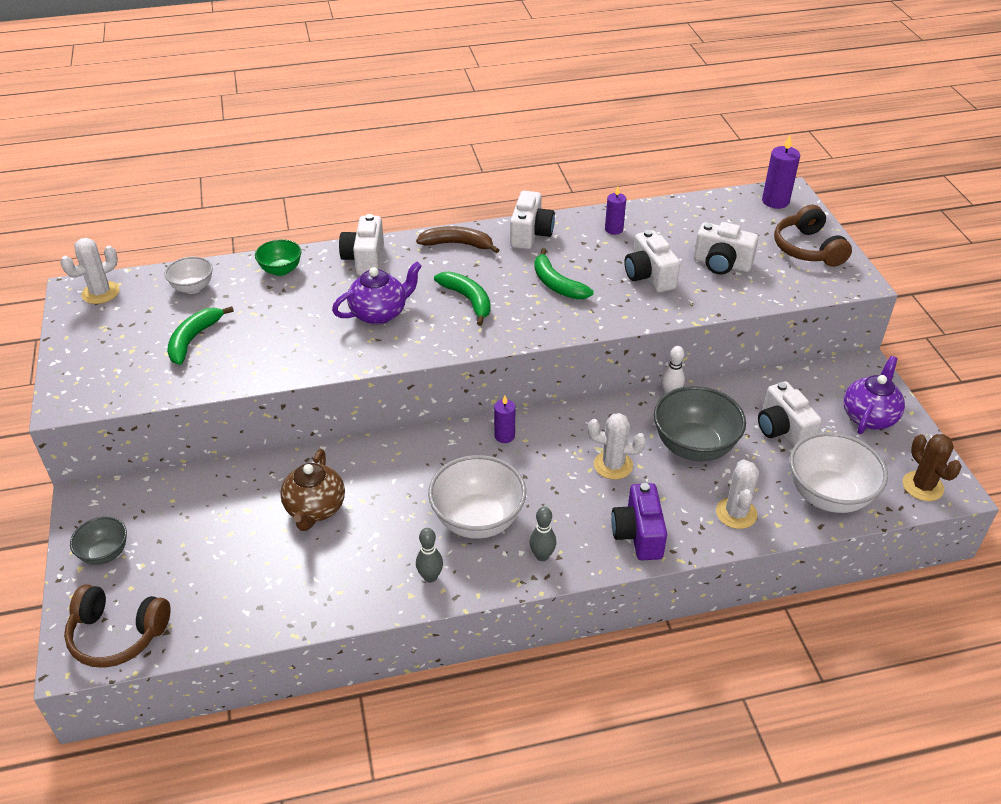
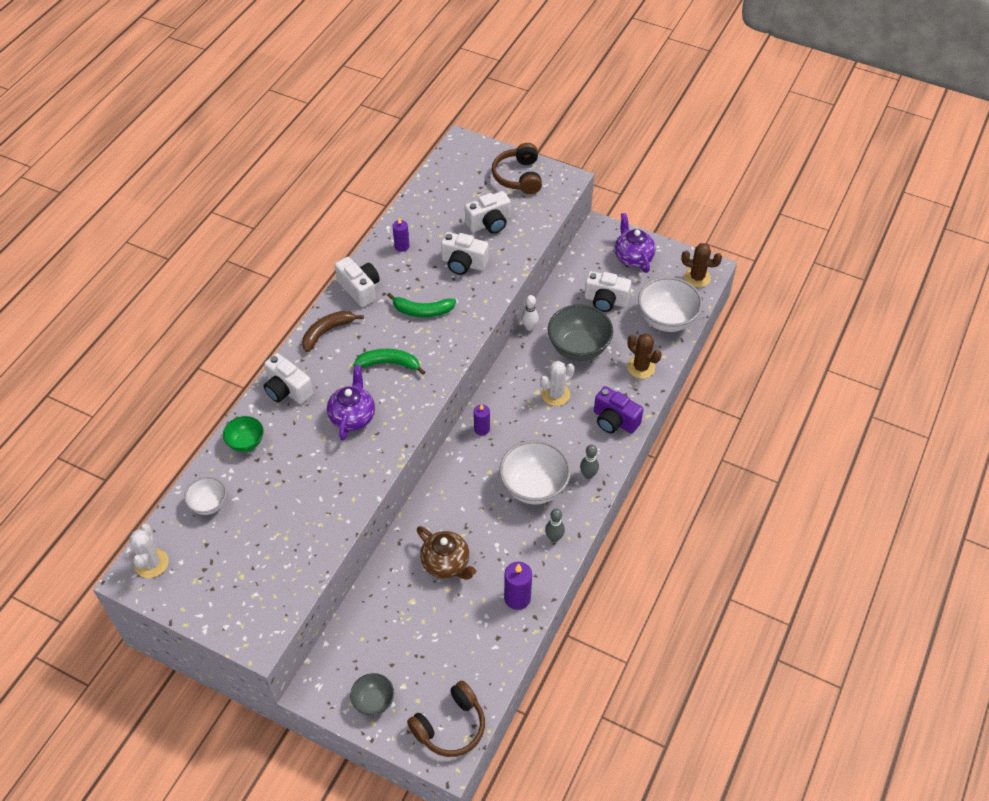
camera: 50 degrees left, 10 degrees up
(193, 339) = (268, 534): green banana -> none
(736, 513) = (641, 367): white cactus -> brown cactus
(775, 201) = (462, 155): purple candle -> purple candle (517, 598)
(807, 249) = (518, 177): brown headphones -> brown headphones turned 60 degrees clockwise

